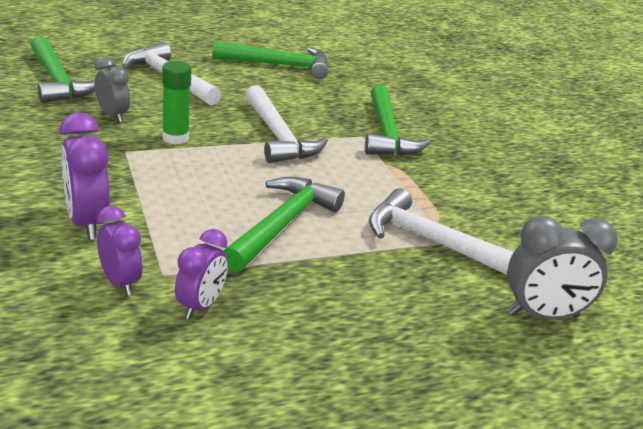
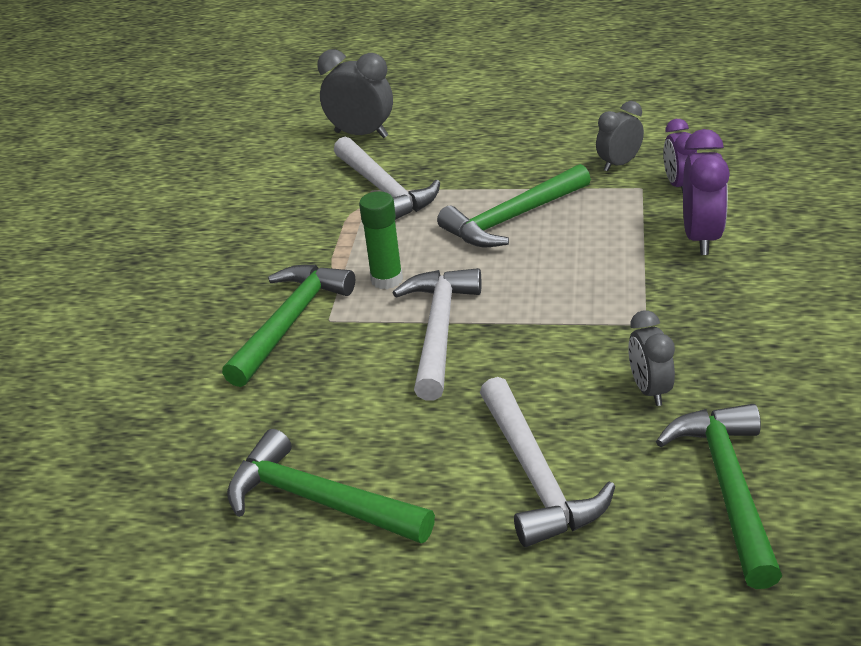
camera: 145 degrees left, 5 degrees up
(175, 138) = (575, 339): green glue stick -> green glue stick (386, 280)
(200, 306) = (619, 164): purple clock -> grey clock

